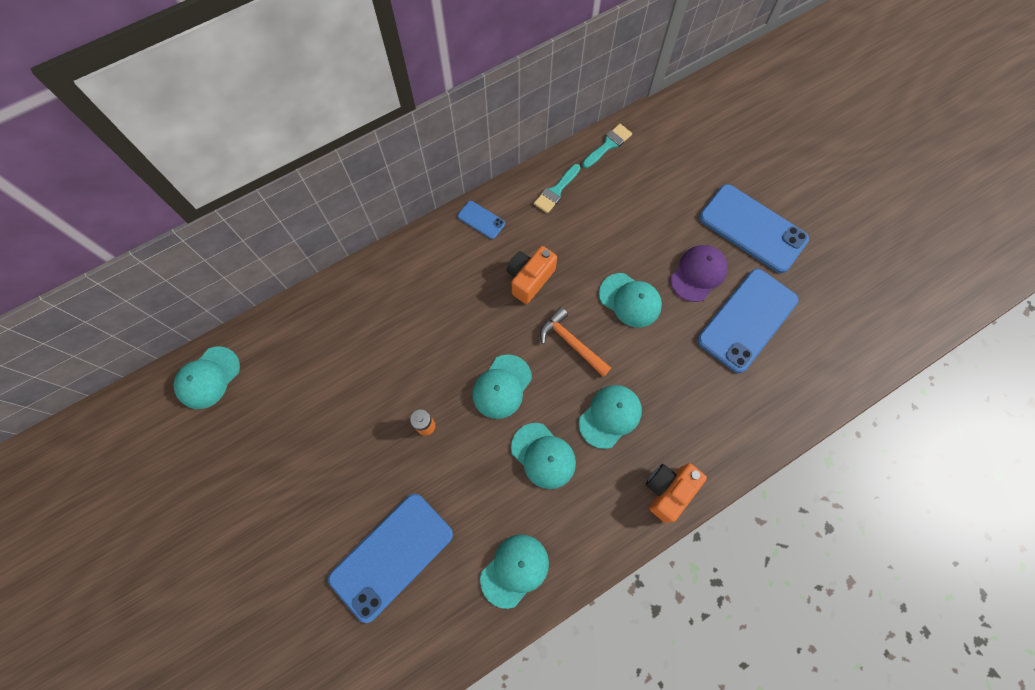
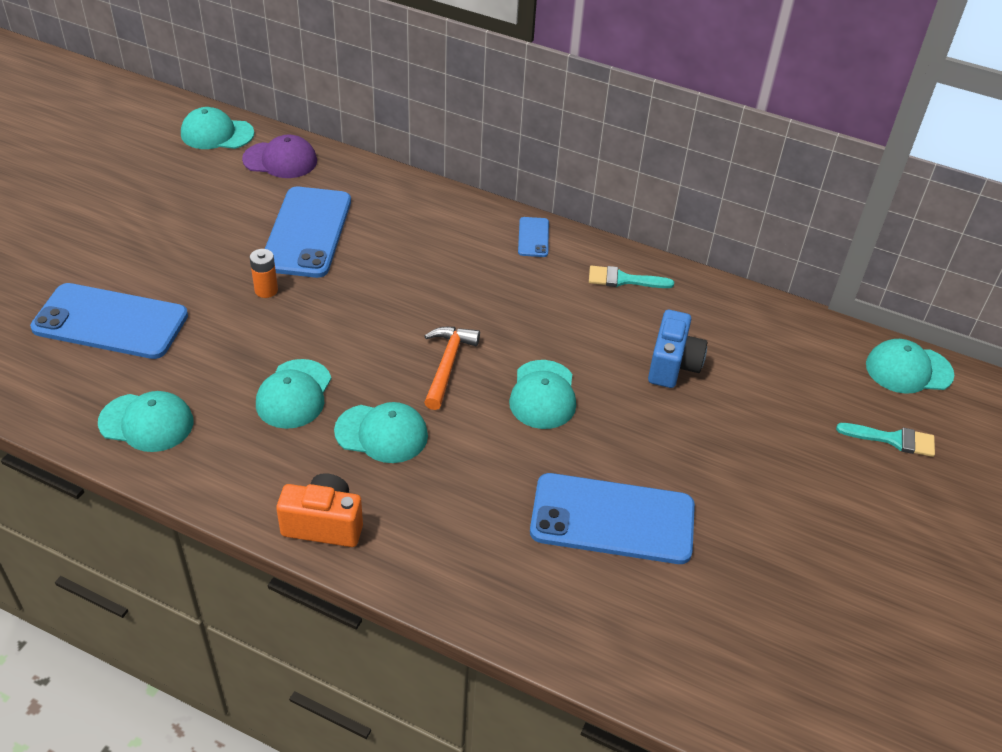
camera: 55 degrees right, 25 degrees down
(502, 387) = (351, 329): turquoise cap -> turquoise cap (908, 370)
(529, 279) = (496, 301): orange camera -> none
(608, 145) = (726, 299): turquoise brush -> turquoise brush (893, 439)
(647, 211) = (673, 365): none -> blue camera
(698, 274) = (633, 445): purple cap -> purple cap (280, 160)
(752, 228) = (747, 476): blue phone -> blue phone (307, 232)

